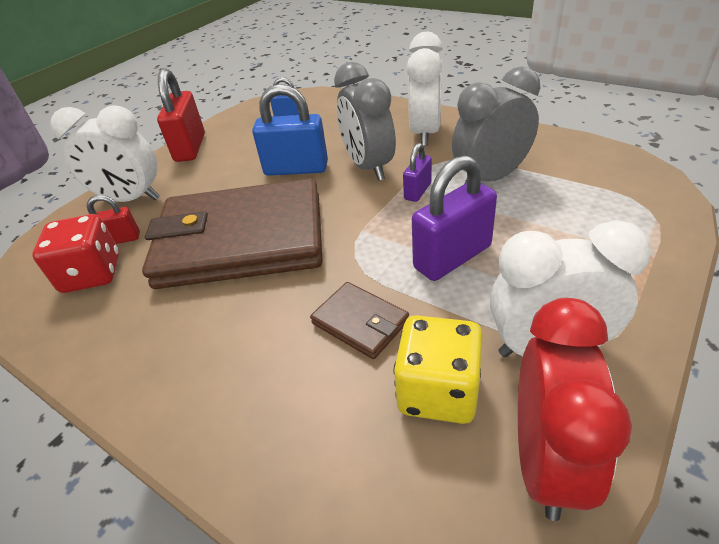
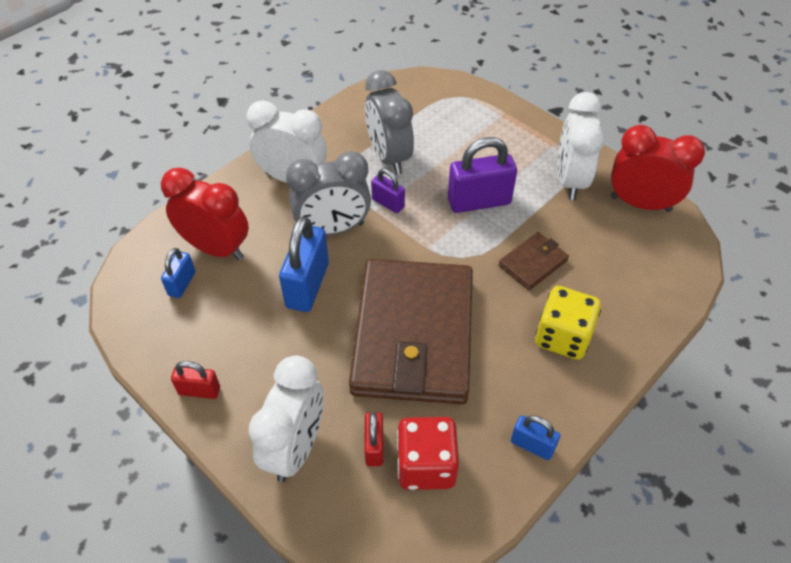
camera: 85 degrees left, 10 degrees up
(90, 352) = (532, 445): none -> blue padlock
(190, 148) = (199, 391): red padlock -> red padlock, size x0.55
(328, 120) = (216, 248): none -> red clock
(438, 391) = (594, 235): yellow dice -> yellow dice (562, 337)
(452, 257) = (479, 201): purple padlock -> purple padlock turned 75 degrees counterclockwise

